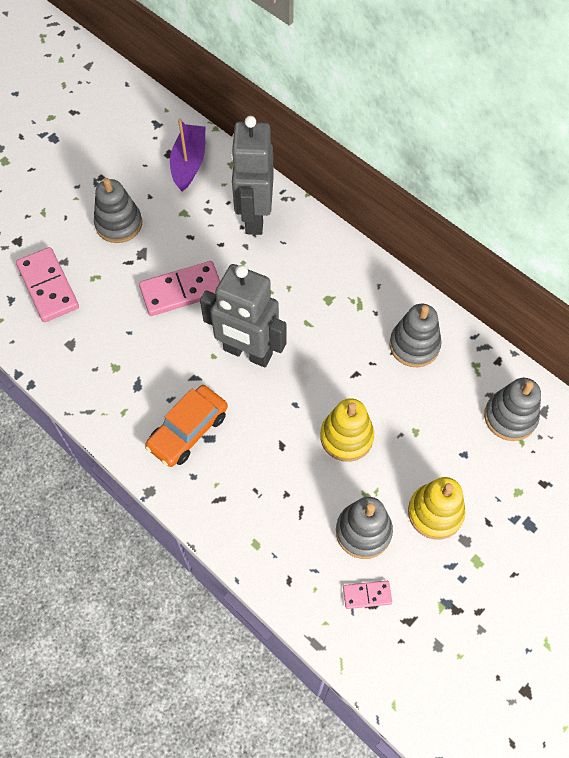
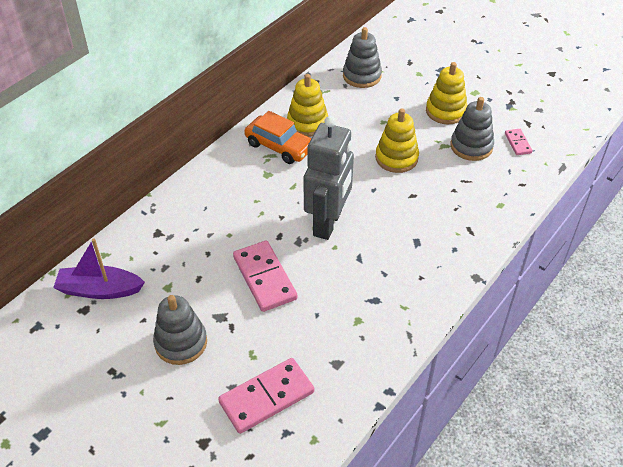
camera: 95 degrees left, 15 degrees down
(188, 431) = (413, 257): orange car -> orange car (279, 146)
(254, 217) = (175, 230): grey robot -> none
(414, 345) = (307, 123): grey stacking toy -> yellow stacking toy

